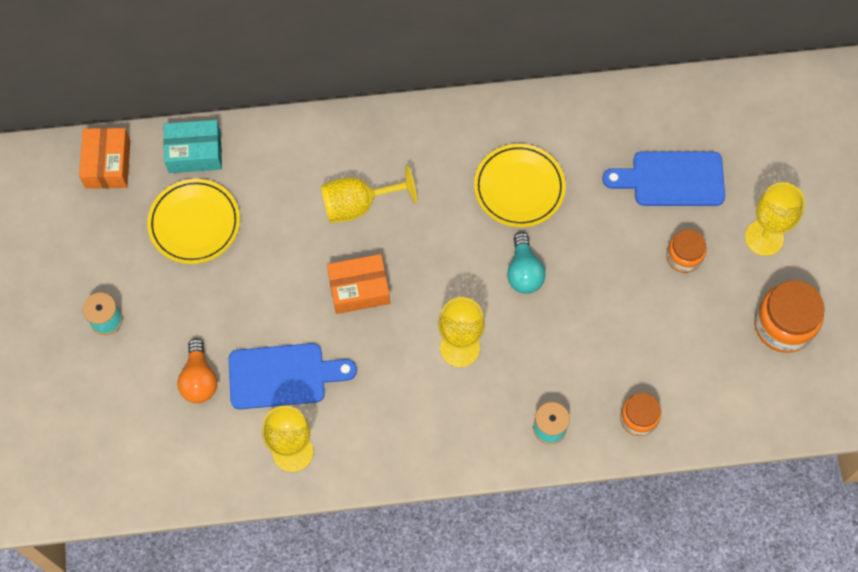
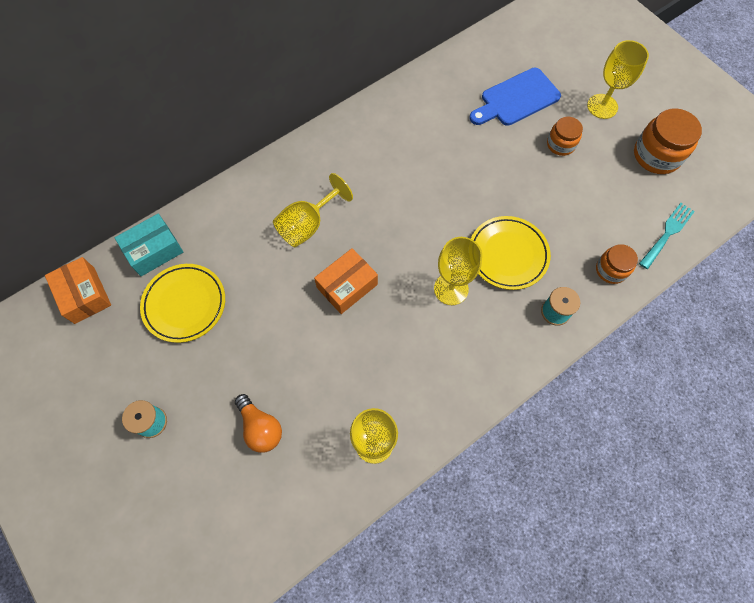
camera: 30 degrees left, 0 degrees up
(283, 375) = (328, 385): blue cutting board -> none
(519, 188) = (418, 155): yellow plate -> yellow plate (508, 255)
(524, 272) = (460, 210): turquoise light bulb -> none
(729, 414) = (667, 233): none -> turquoise fork

